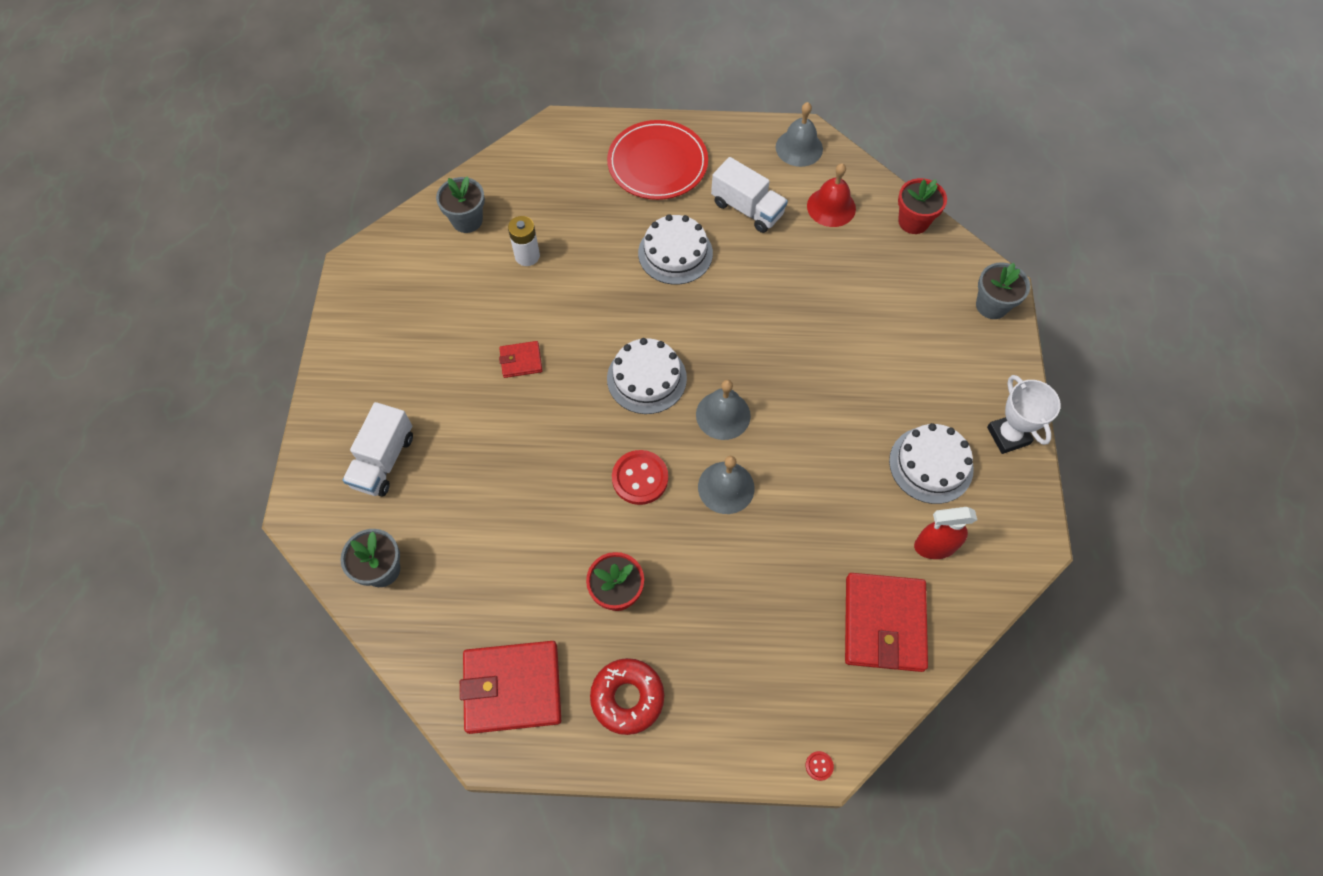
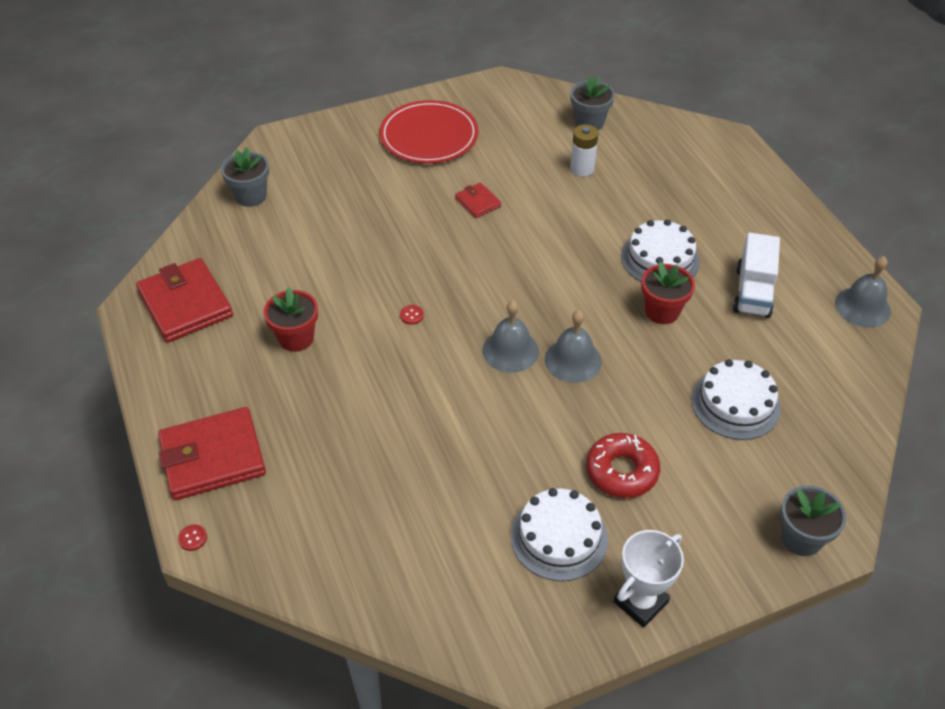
camera: 65 degrees right, 15 degrees down
(383, 460) = (341, 162): white truck -> none
(627, 698) = (205, 378): red donut -> red donut (621, 471)
(640, 478) = (411, 315): red button -> red button, size x0.43
(646, 378) = (514, 285): white cake -> white cake (735, 404)
(657, 163) = (749, 213): red plate -> red plate (429, 136)
(726, 487) = (436, 378): grey bell -> grey bell (573, 360)
(831, 207) = (811, 355): red bell -> none
(884, 623) = (358, 548): red wallet -> red wallet (213, 457)
(913, 221) = (854, 431): red flower pot -> red flower pot (662, 311)
(934, 546) = (465, 568): red spray bottle -> none

